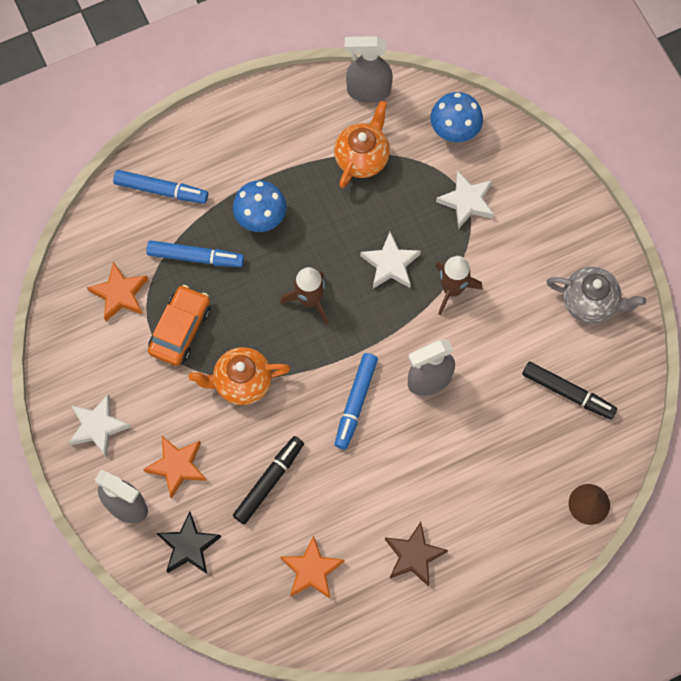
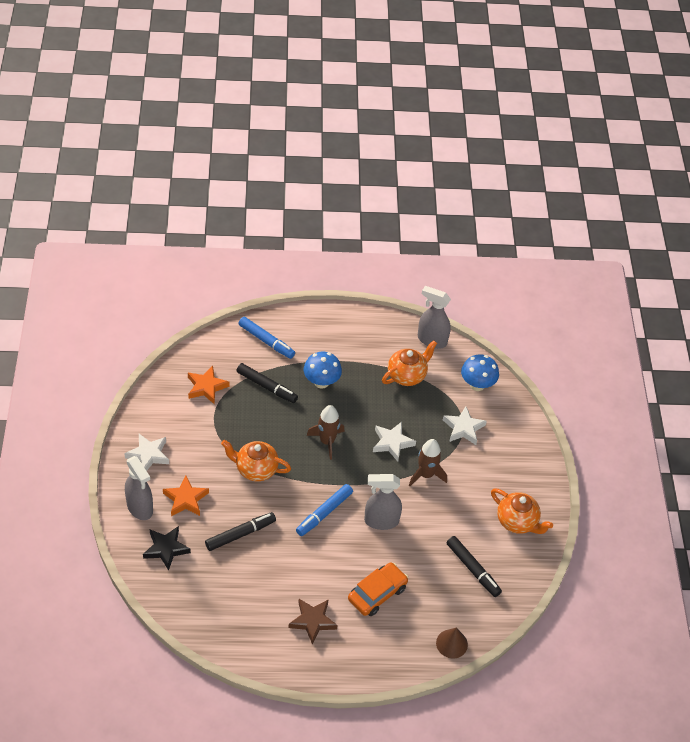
camera: 20 degrees right, 20 degrees down
(180, 329) = (233, 423): orange car -> orange car (377, 593)
(195, 257) = (266, 386): blue marker -> black marker
(312, 570) = (238, 599): orange star -> none
(590, 302) = (517, 522): grey teapot -> orange teapot

